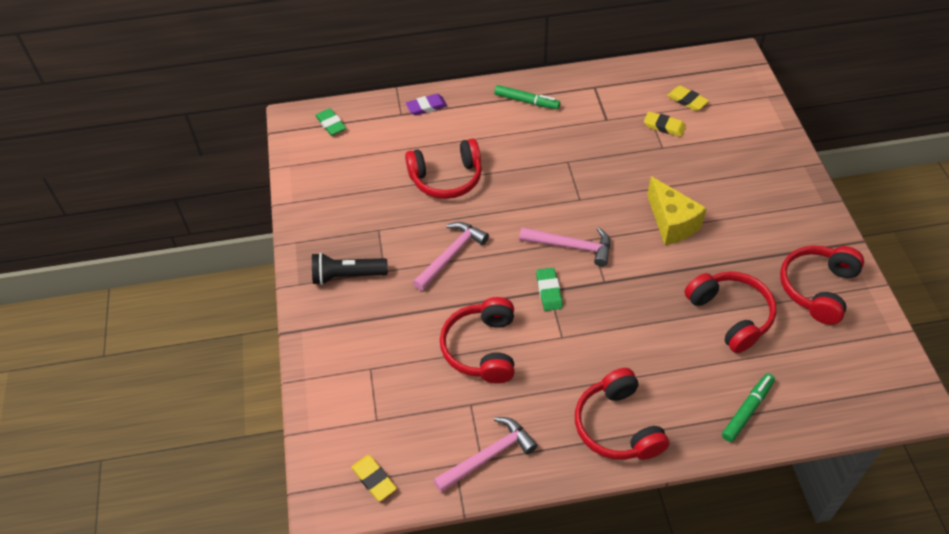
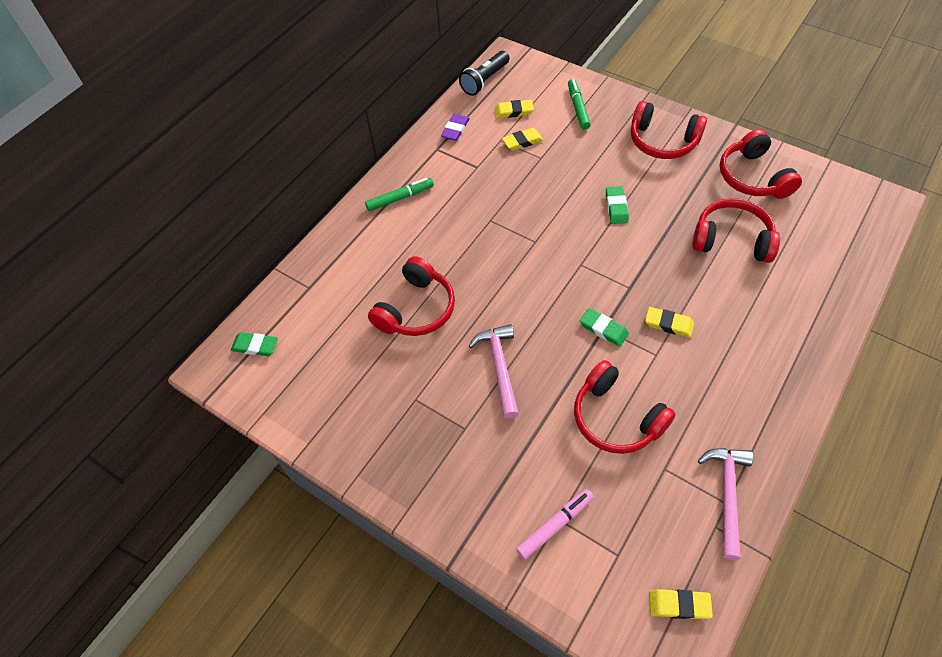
camera: 45 degrees left, 5 degrees up
(347, 276) = (440, 462): black flashlight -> black flashlight (485, 81)
(363, 369) = (555, 525): none -> pink marker
(426, 107) = (323, 264): purple eraser -> purple eraser (455, 129)
(571, 246) = (575, 282): pink hammer -> none
(599, 327) = (668, 324): none -> yellow eraser
(618, 426) = (771, 383): red headphones -> red headphones (662, 141)
(671, 223) = (616, 207): yellow cheese -> green eraser
(747, 410) = (822, 295): green marker -> green marker (578, 108)

